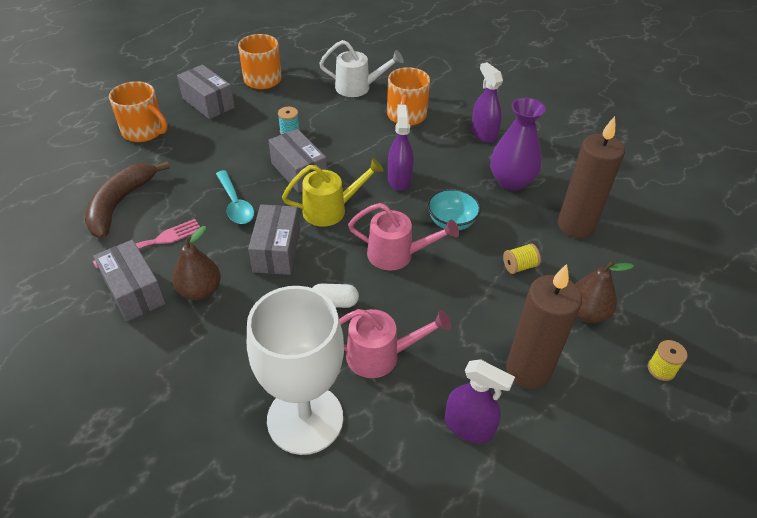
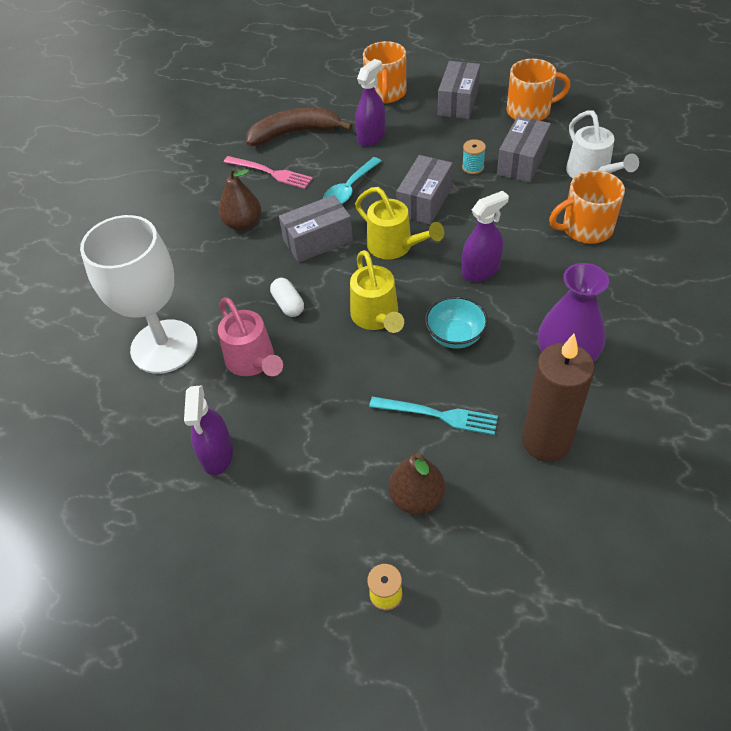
camera: 65 degrees right, 5 degrees up
(134, 291) = (218, 192): grey box -> grey box (521, 161)
(397, 255) = (377, 318): pink watering can -> yellow watering can
(483, 134) = (624, 300): purple spray bottle -> purple spray bottle (371, 137)
(519, 266) = (438, 415): yellow spool -> turquoise fork
(528, 370) = (306, 475): brown candle -> none

